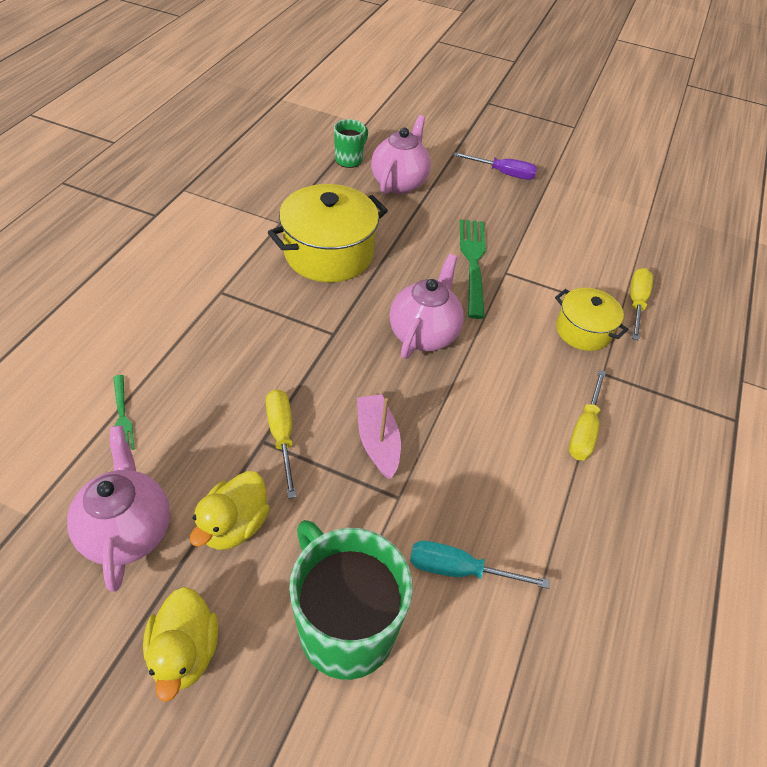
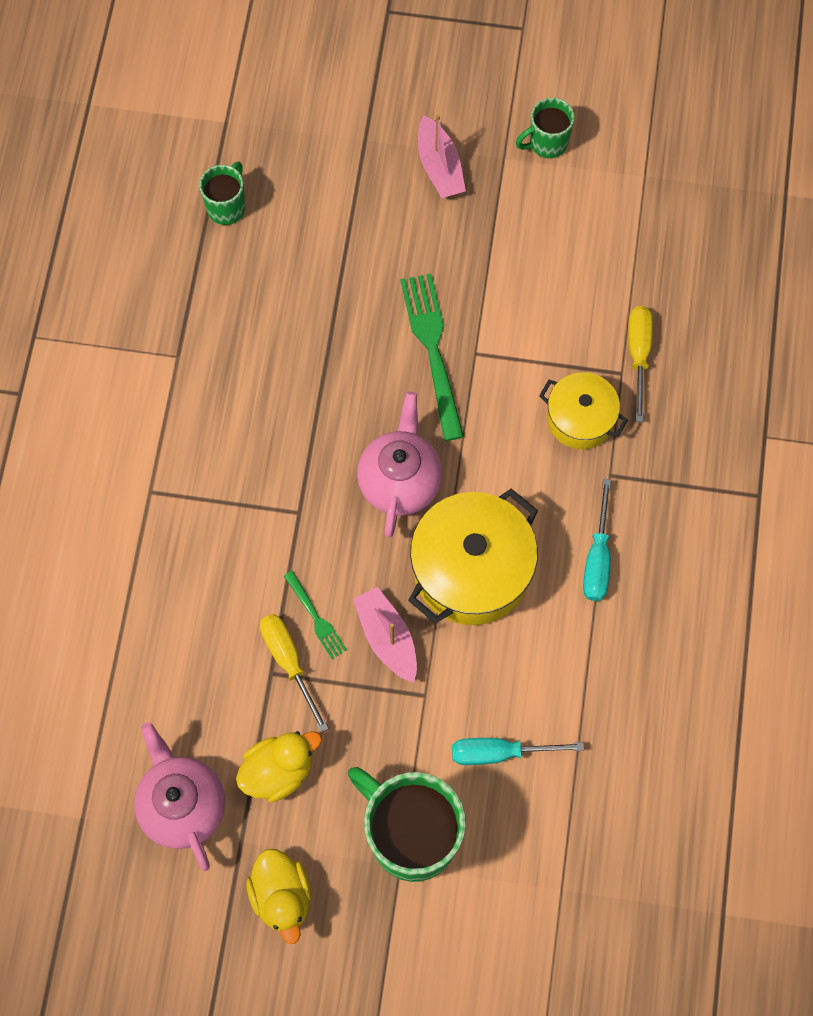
camera: 10 degrees left, 20 degrees up
(122, 416) = (118, 687): green fork -> green fork (315, 617)
(234, 525) = (278, 771): yellow duck -> yellow duck turned 135 degrees counterclockwise
(329, 253) = (255, 390): yellow pot -> yellow pot (471, 570)
(399, 183) = (306, 232): pink teapot -> none
(503, 173) = (439, 167): purple screwdriver -> pink boat
(582, 179) = (547, 143): none -> green mug
(584, 429) = (597, 558): yellow screwdriver -> turquoise screwdriver

